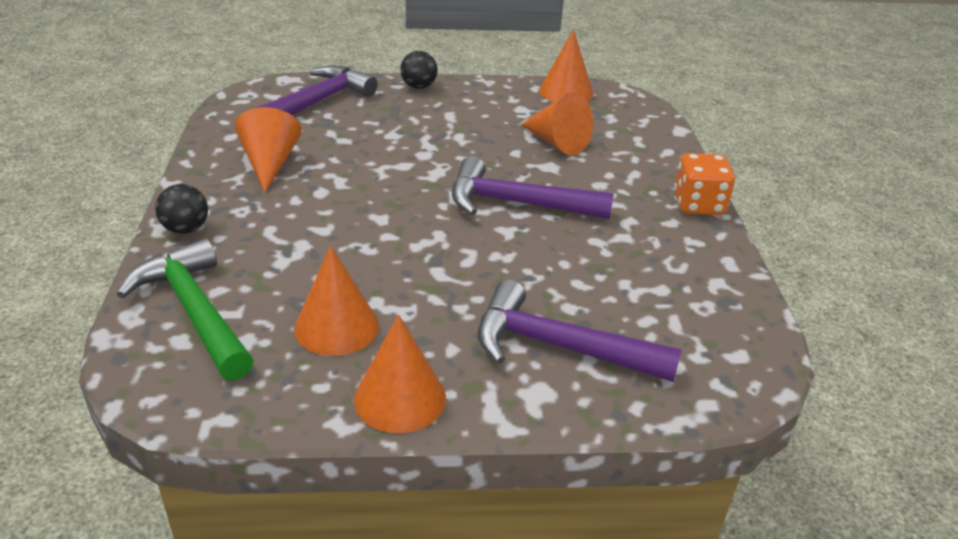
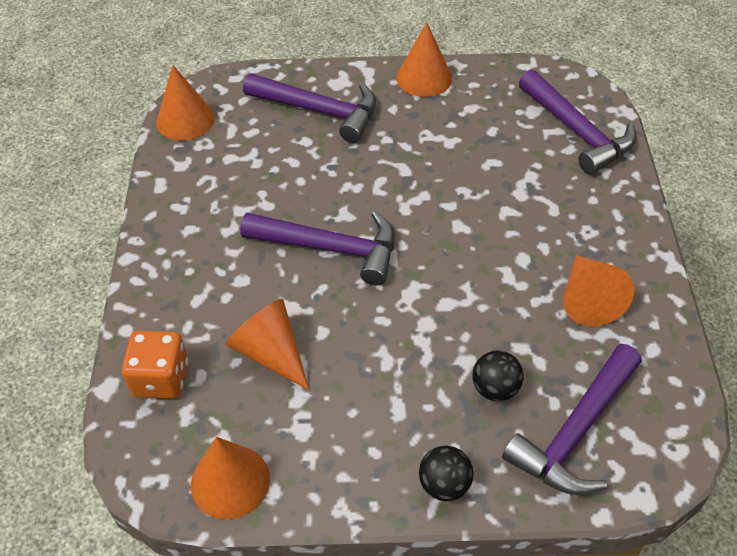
camera: 175 degrees left, 15 degrees up
(186, 229) = (625, 207): black ball -> black ball (495, 388)
(195, 311) = (576, 131): green hammer -> purple hammer
(336, 327) = (473, 122): orange cone -> orange cone (185, 120)
(698, 204) = (151, 253): orange dice -> orange dice (161, 378)

